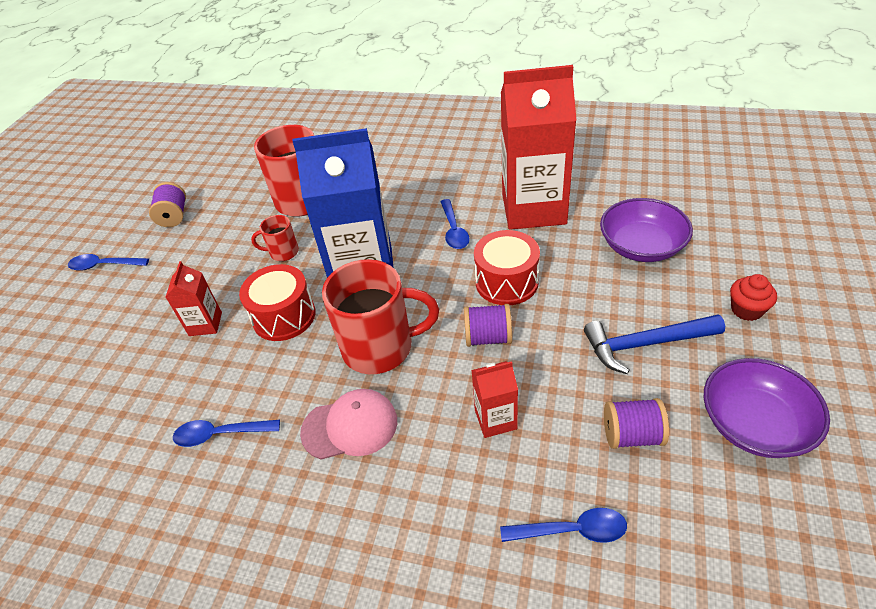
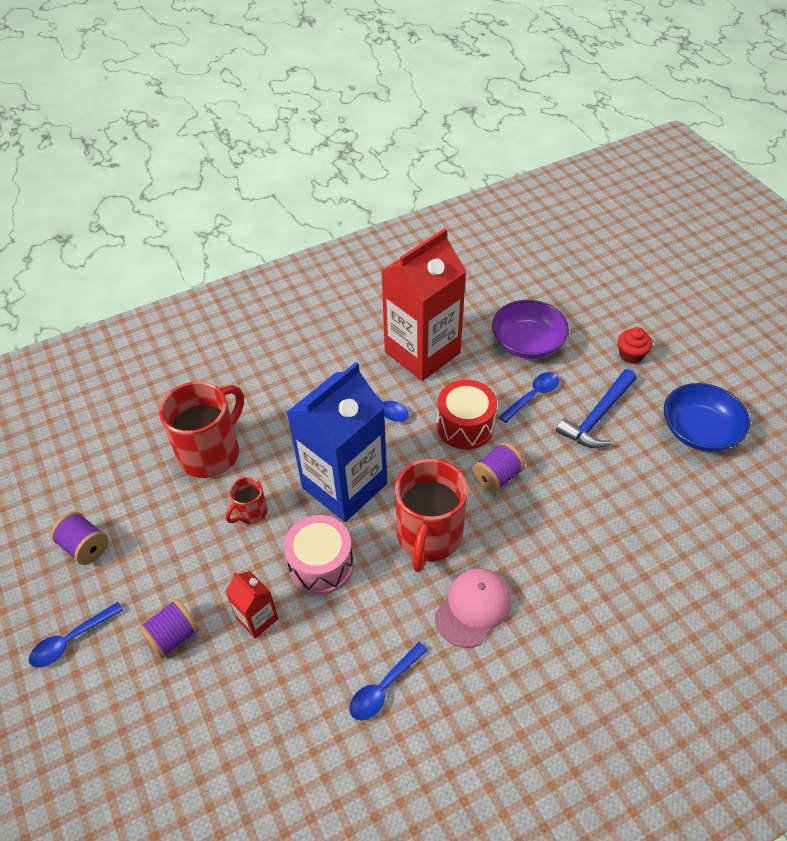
camera: 45 degrees left, 5 degrees up
(284, 316) = (321, 565): red drum -> pink drum
(380, 347) = (429, 536): red mug -> red mug turned 150 degrees clockwise
(495, 419) = (561, 531): red carton -> none
(571, 530) = (671, 567): blue spoon -> blue spoon (533, 396)
(631, 435) = (646, 484): purple spool -> purple spool (173, 636)
(754, 423) = (699, 430): purple bowl -> blue bowl

